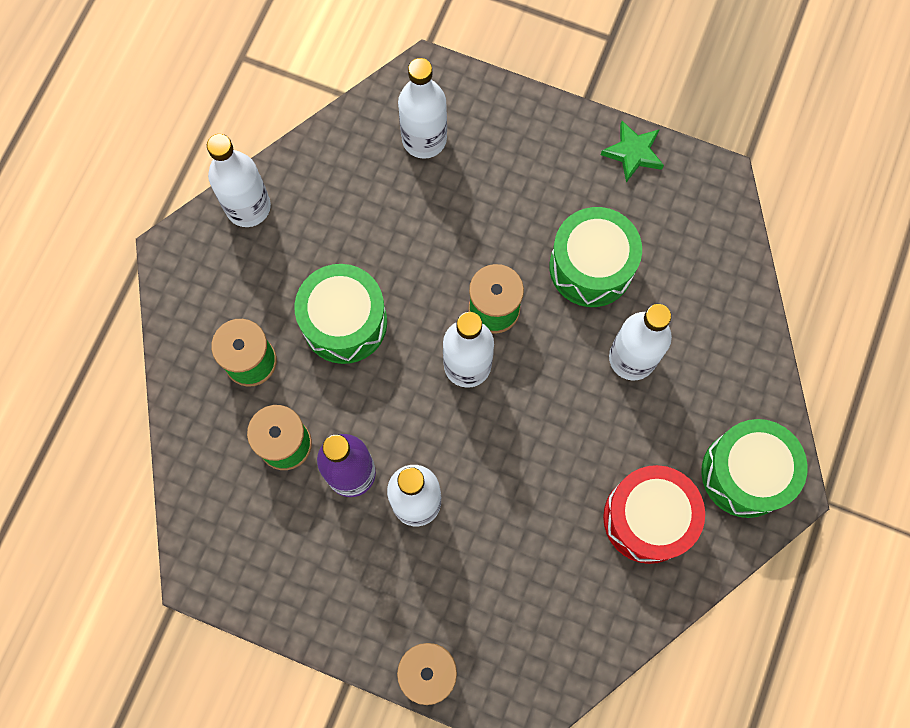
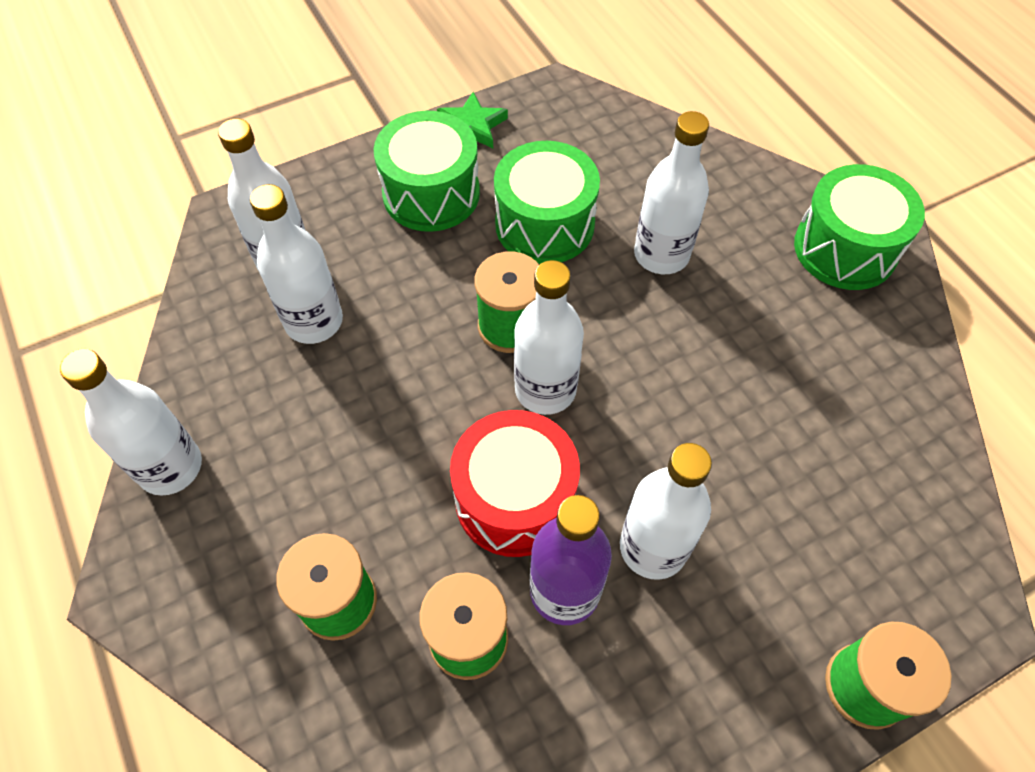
camera: 50 degrees left, 15 degrees down
(344, 322) = (391, 468): green drum -> green drum (431, 193)
(398, 195) = (314, 321): none -> white bottle
(647, 518) = (833, 351): red drum -> red drum (515, 499)

